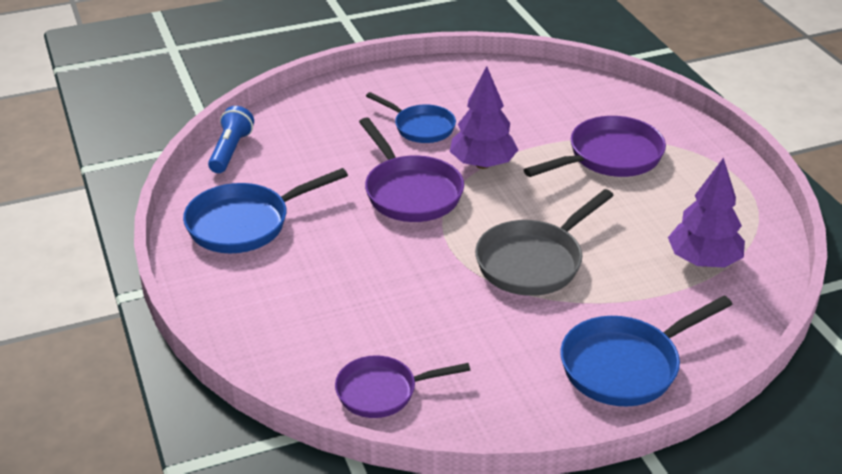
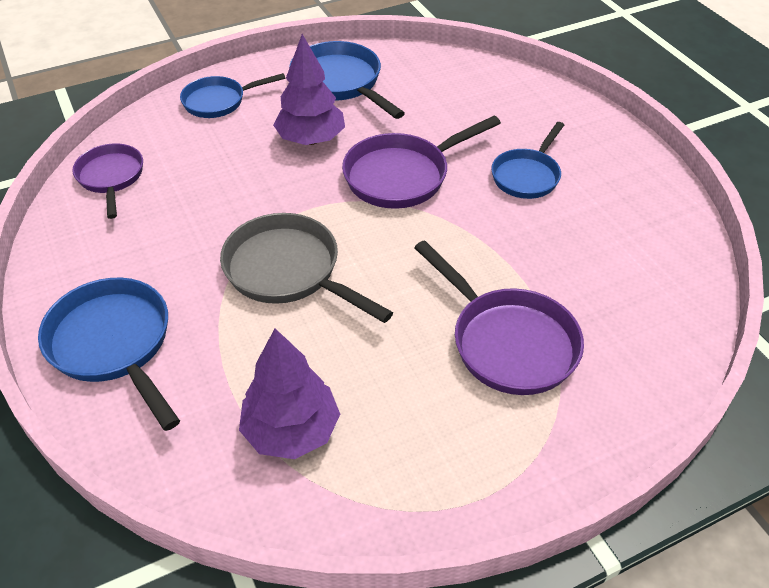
camera: 85 degrees right, 10 degrees up
(230, 151) = (450, 62): blue flashlight -> none
(254, 313) = (218, 101): none -> blue pan
(482, 164) = (465, 226): purple tree -> purple tree (311, 140)

